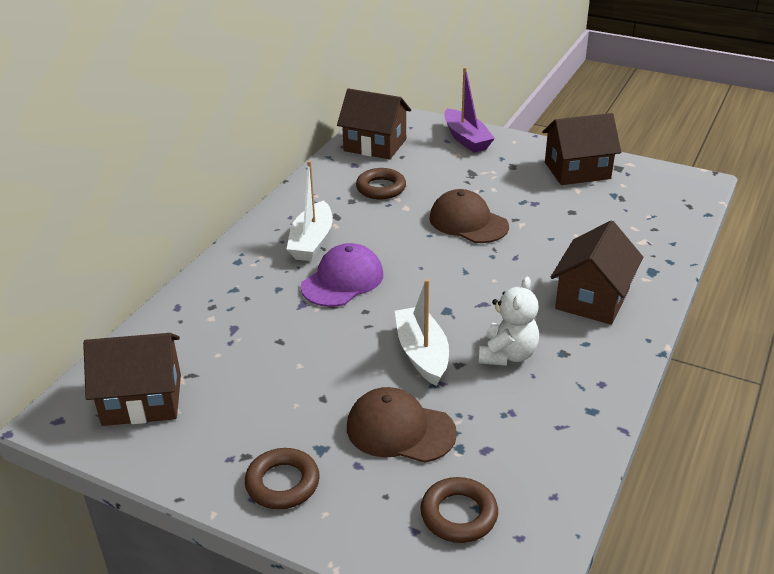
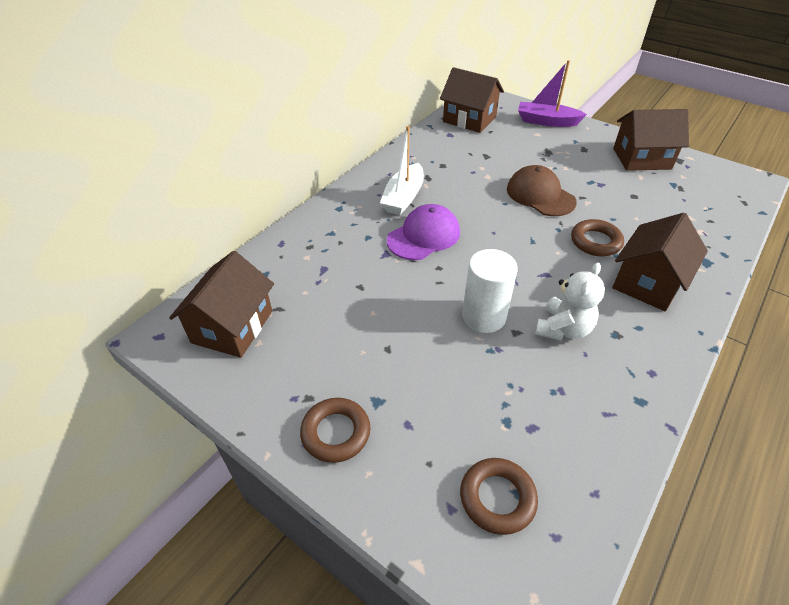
camera: 10 degrees right, 10 degrees up
(142, 400) = (232, 327): brown house -> brown house turned 75 degrees counterclockwise
(381, 188) = (469, 157): brown ring -> brown ring (595, 242)
(400, 430) = (453, 393): brown cap -> none
(422, 354) = (483, 317): white boat -> white cylinder
(466, 139) = (546, 121): purple boat -> purple boat turned 120 degrees clockwise

